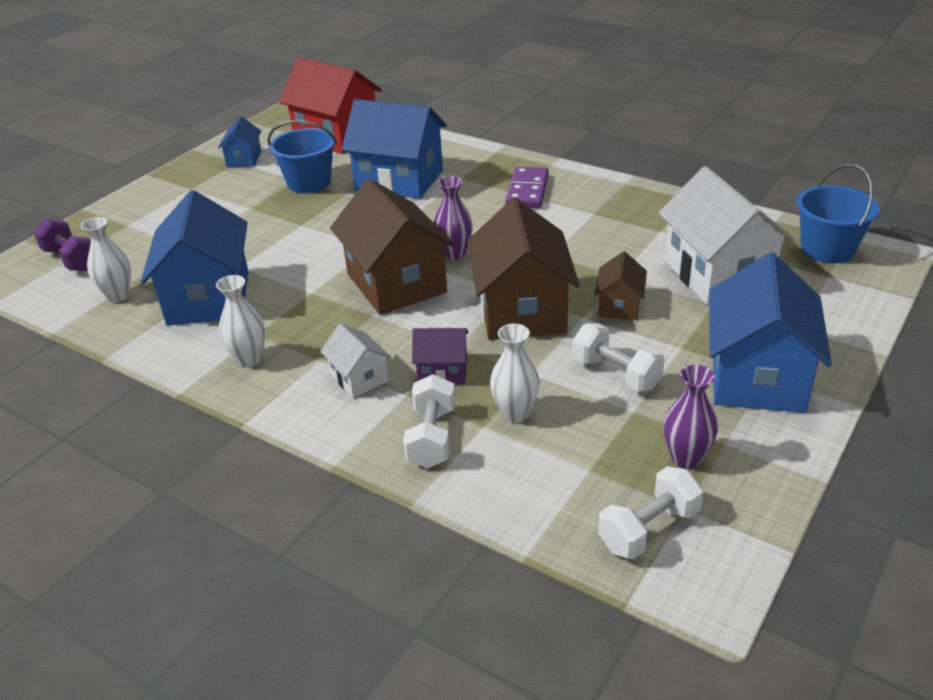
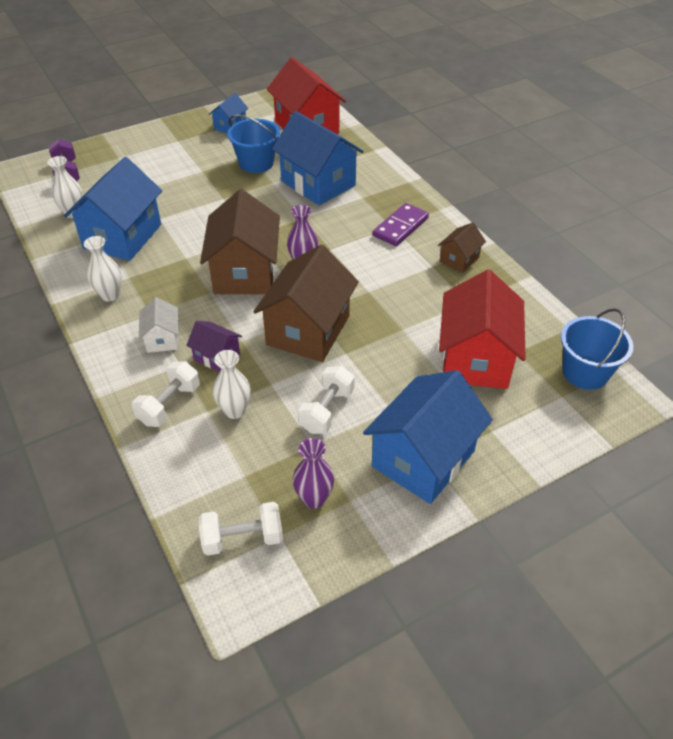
camera: 25 degrees right, 10 degrees up
(616, 374) = (326, 410): white dumbbell -> white dumbbell turned 45 degrees clockwise
(619, 306) = (378, 355): brown house -> brown house (459, 259)
(717, 274) = (475, 359): white house -> red house

